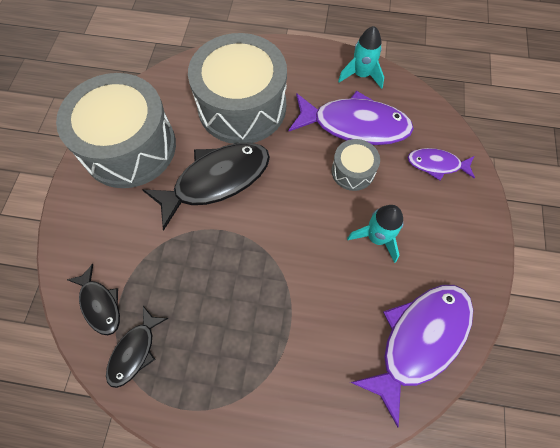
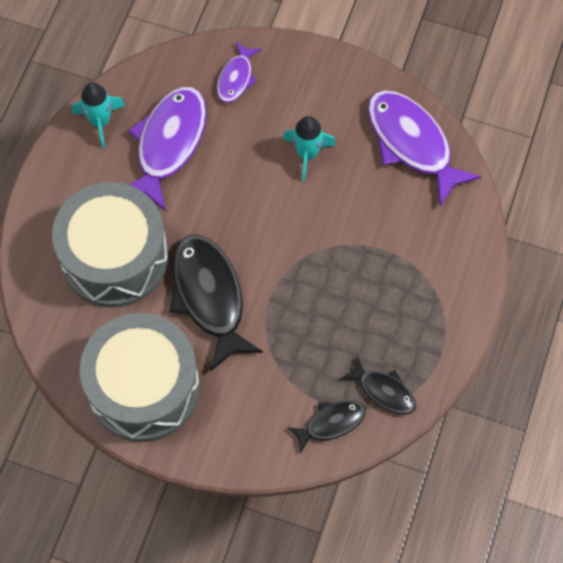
camera: 80 degrees left, 0 degrees up
(353, 171) = (227, 159): grey drum -> none

